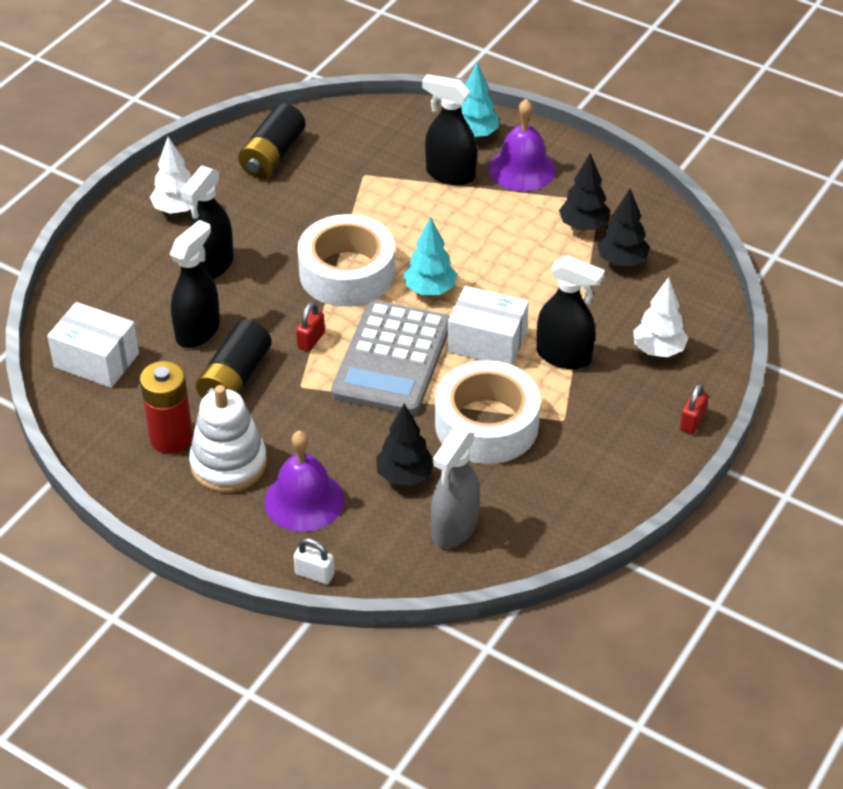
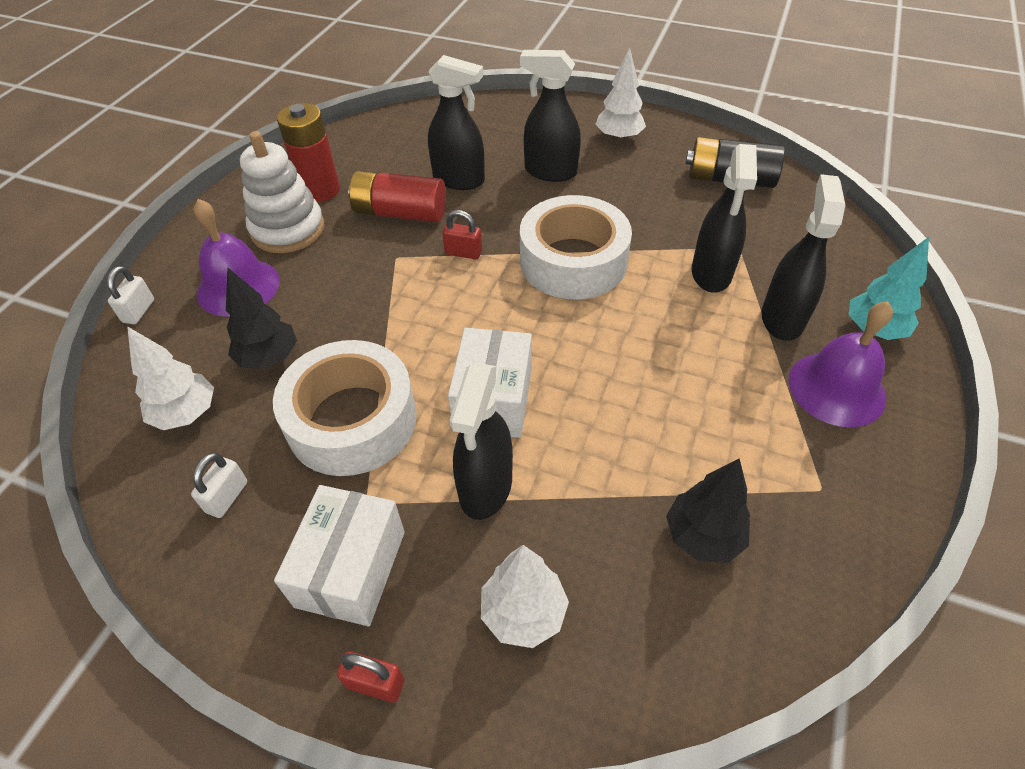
camera: 80 degrees right, 5 degrees up
(96, 360) = (410, 134): white box -> white box (351, 568)
(235, 378) = (400, 213): black battery -> red battery
(390, 197) = (711, 273): none -> black spray bottle
(392, 359) = (447, 318): grey calculator -> none
(430, 290) = (569, 332): turquoise tree -> none
(454, 528) = (186, 414): grey spray bottle -> white tree
(542, 498) = (227, 497): none -> white padlock
(583, 226) = (757, 476): black tree -> none

